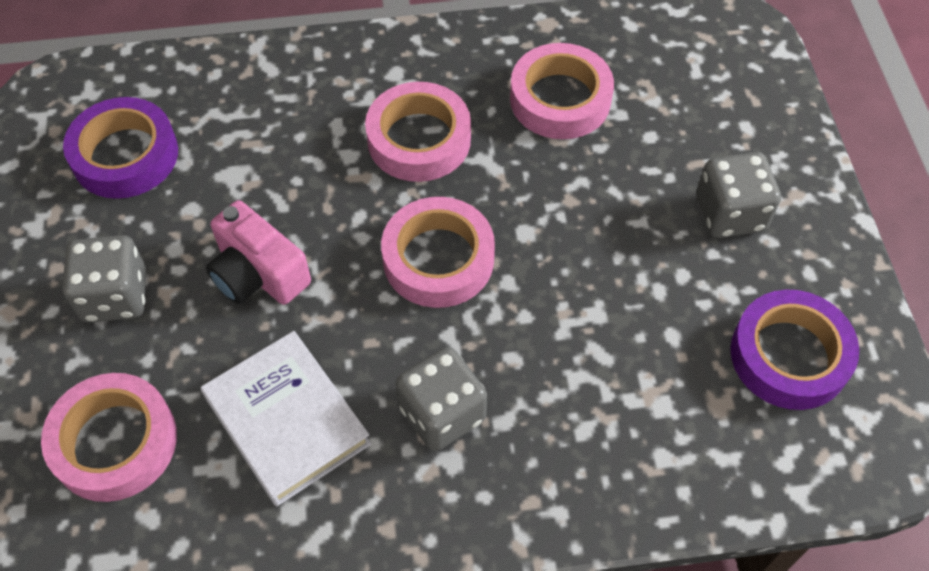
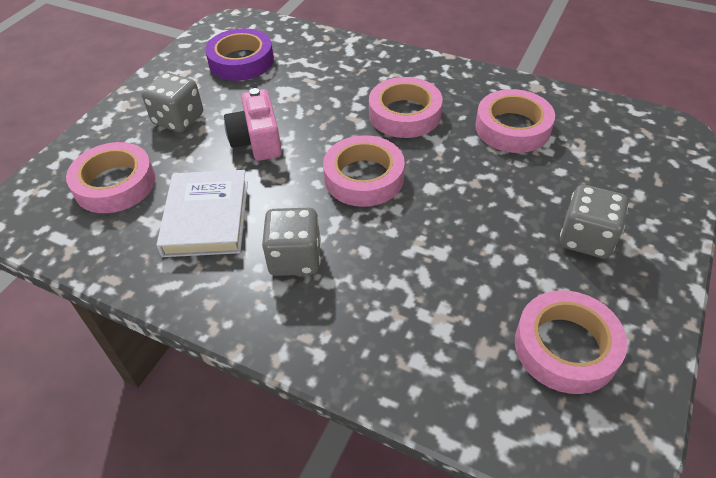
camera: 35 degrees right, 10 degrees down
(789, 355) = (566, 347): purple tape -> pink tape

